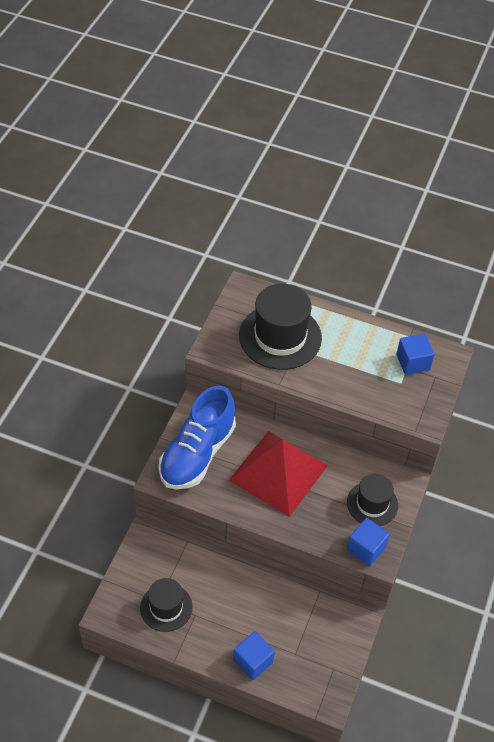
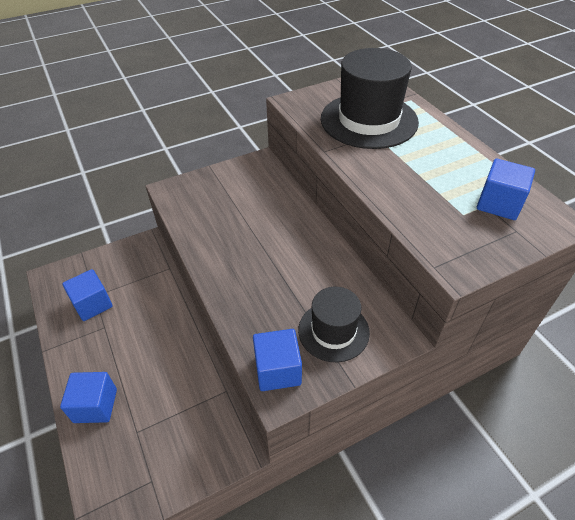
camera: 45 degrees right, 5 degrees down
(166, 607) = (93, 304): black hat -> blue cube
(197, 453) = (221, 190): blue shoe -> none
(278, 472) = (271, 244): red pyramid -> none

